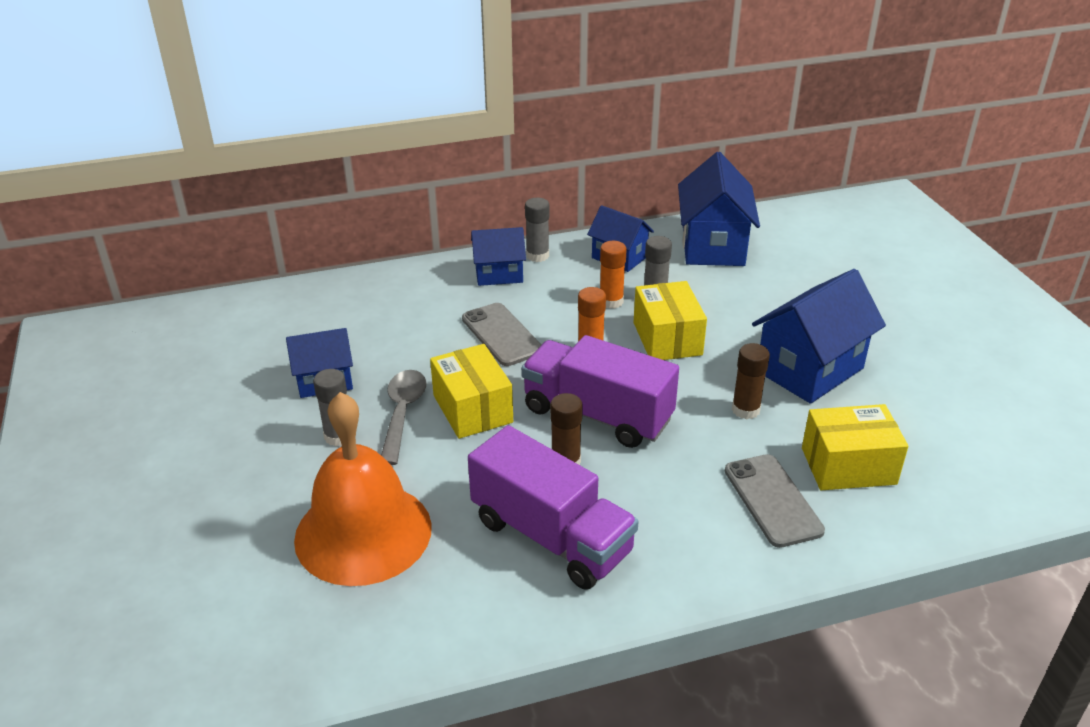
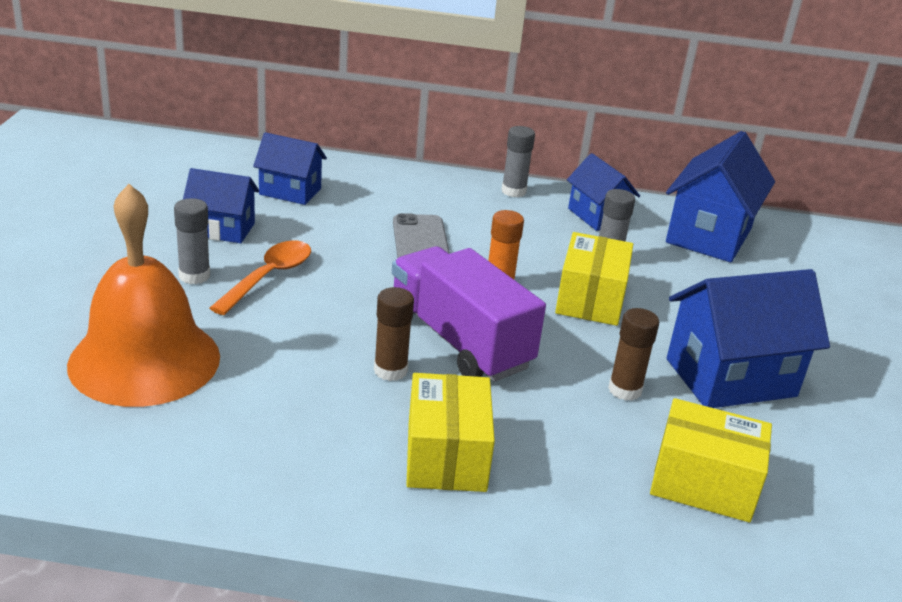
camera: 20 degrees right, 5 degrees down
(402, 413) = (269, 277): grey spoon -> orange spoon
(472, 409) = (338, 295): yellow box -> yellow box (446, 456)
(499, 274) = (461, 195): blue house -> blue house (290, 191)
(551, 536) = (319, 429): purple truck -> none
(611, 301) = (557, 250): orange glue stick -> none
(772, 500) = (585, 484): grey phone -> none

